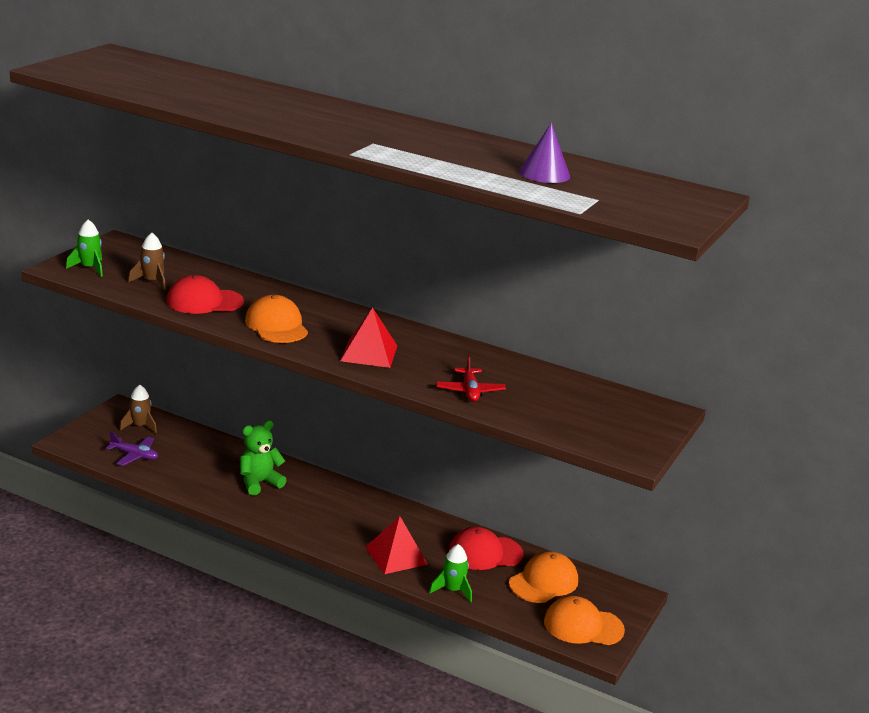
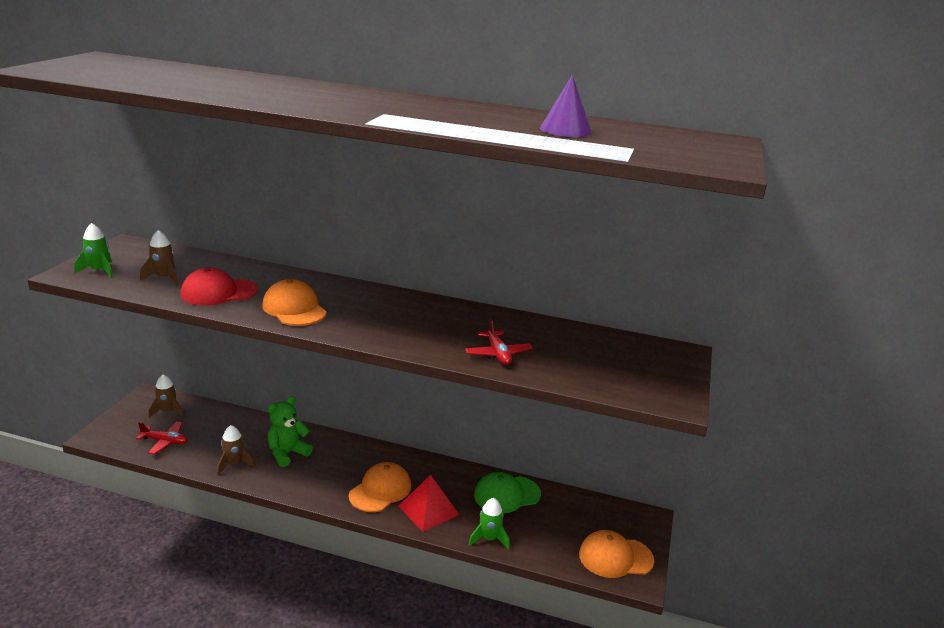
camera: 10 degrees left, 0 degrees up
(134, 456) = (165, 442): purple plane -> red plane
(202, 486) = (234, 464): none -> brown rocket
(369, 353) = (390, 326): red pyramid -> none
(485, 553) = (506, 494): red cap -> green cap
(543, 582) = (566, 516): orange cap -> orange cap (380, 490)

